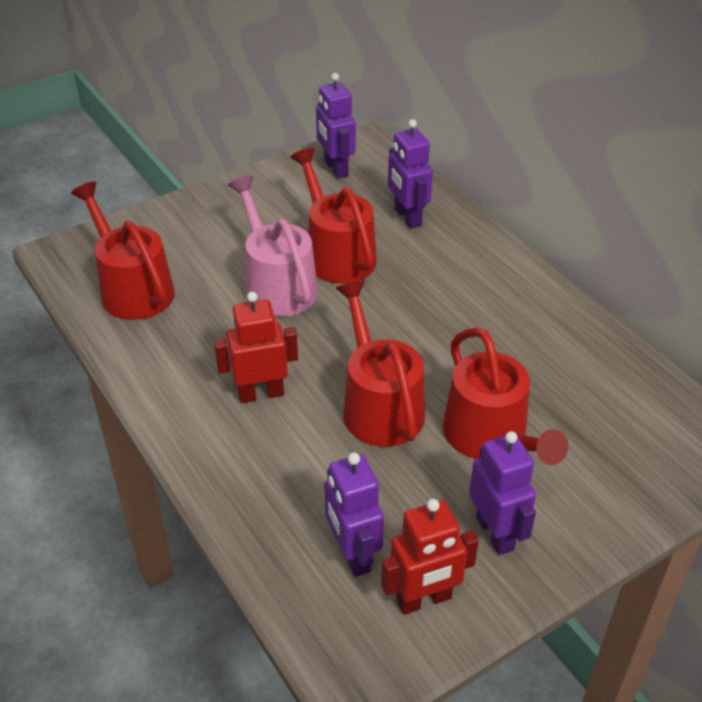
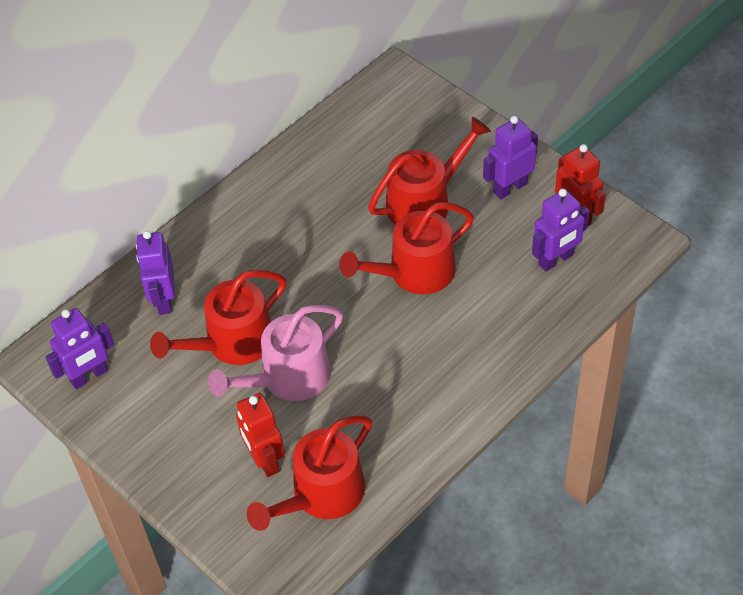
camera: 100 degrees left, 10 degrees up
(261, 394) = (426, 353): red robot -> red robot (265, 460)
(407, 217) = (164, 299): purple robot -> purple robot turned 120 degrees clockwise

